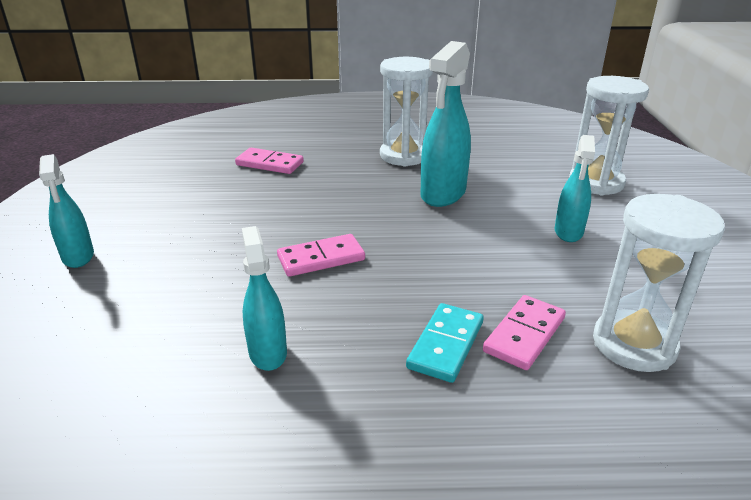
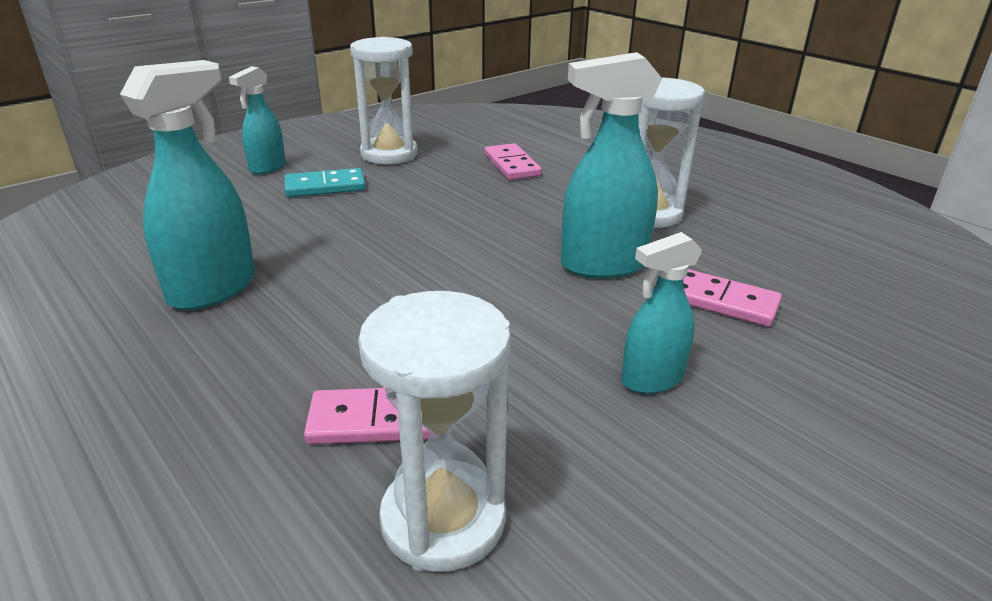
camera: 50 degrees right, 0 degrees up
(268, 352) = (213, 289): turquoise spray bottle -> turquoise spray bottle, size x1.62
(321, 258) = (382, 253): pink domino -> pink domino (722, 302)
(445, 345) = (307, 374): turquoise domino -> turquoise domino (325, 186)
(596, 183) = (832, 359): white hourglass -> white hourglass (389, 154)

